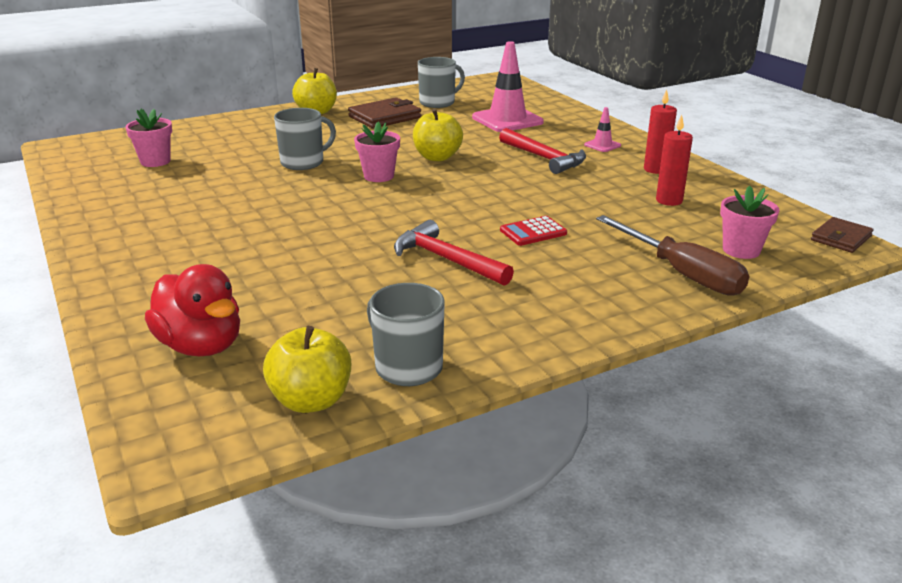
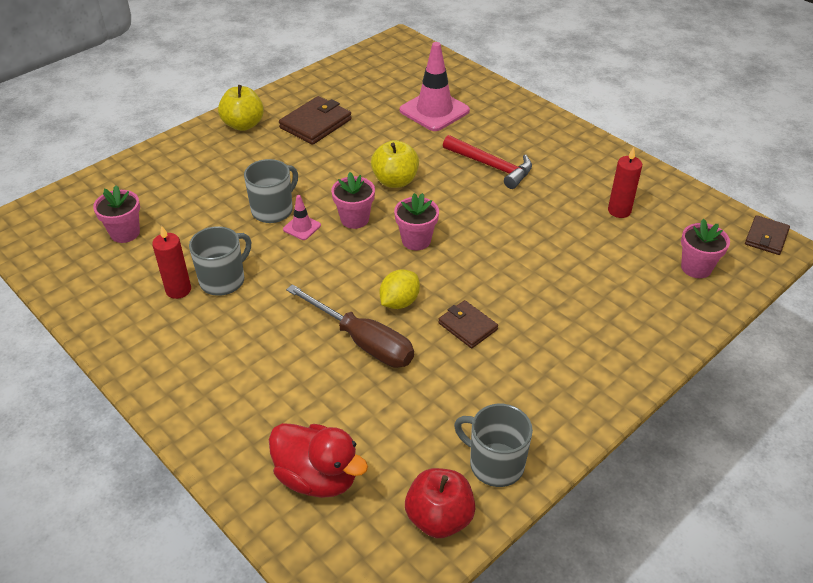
camera: 15 degrees left, 15 degrees up
(311, 400) = (439, 518): yellow apple -> red apple
(384, 234) = (399, 302): none -> yellow lemon
(432, 196) = (416, 240): none -> pink flower pot
(438, 102) = (356, 91): grey mug -> grey mug (223, 280)
(446, 259) = (467, 326): red hammer -> brown wallet
(533, 232) = (524, 275): red calculator -> none
(602, 145) = (535, 138): pink traffic cone -> pink traffic cone (302, 227)
(655, 169) = (593, 167): red candle -> red candle (178, 290)
(681, 273) = (660, 306): brown screwdriver -> brown screwdriver (363, 342)

